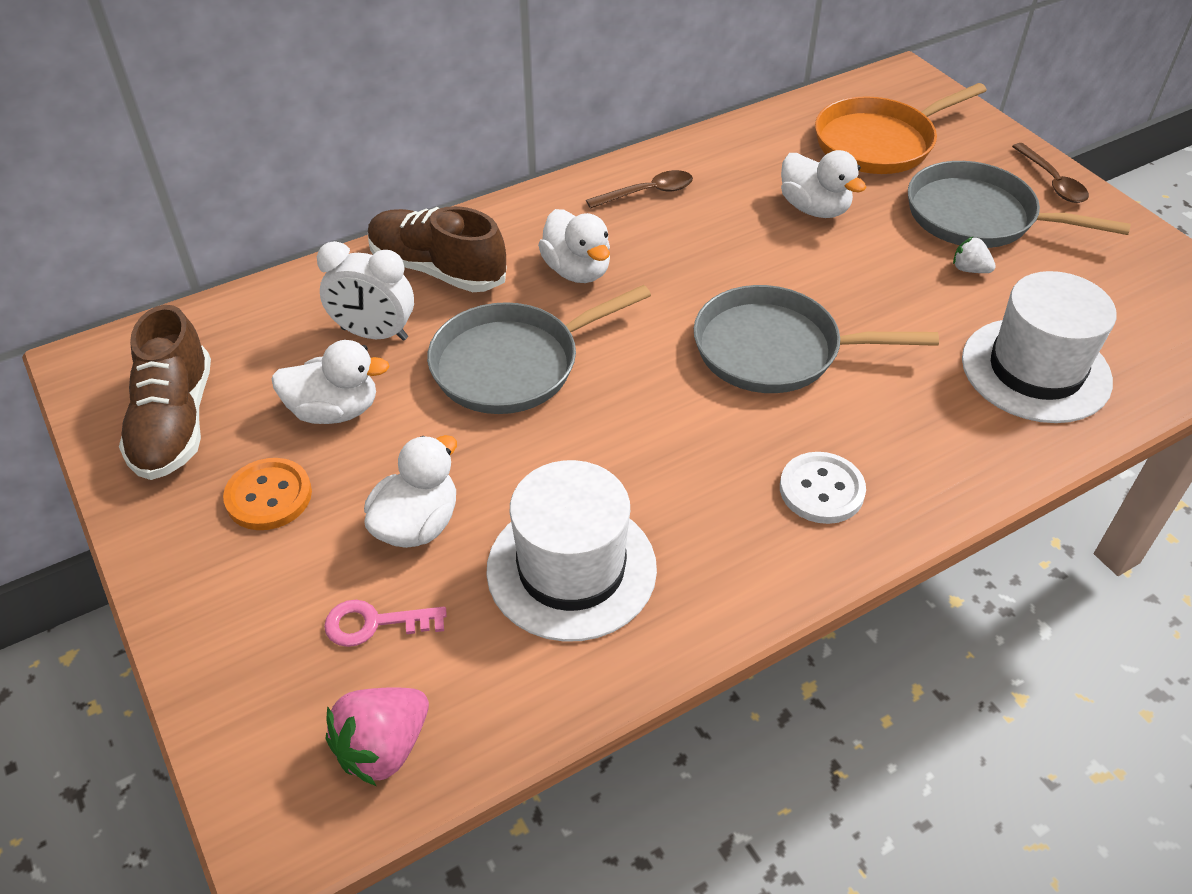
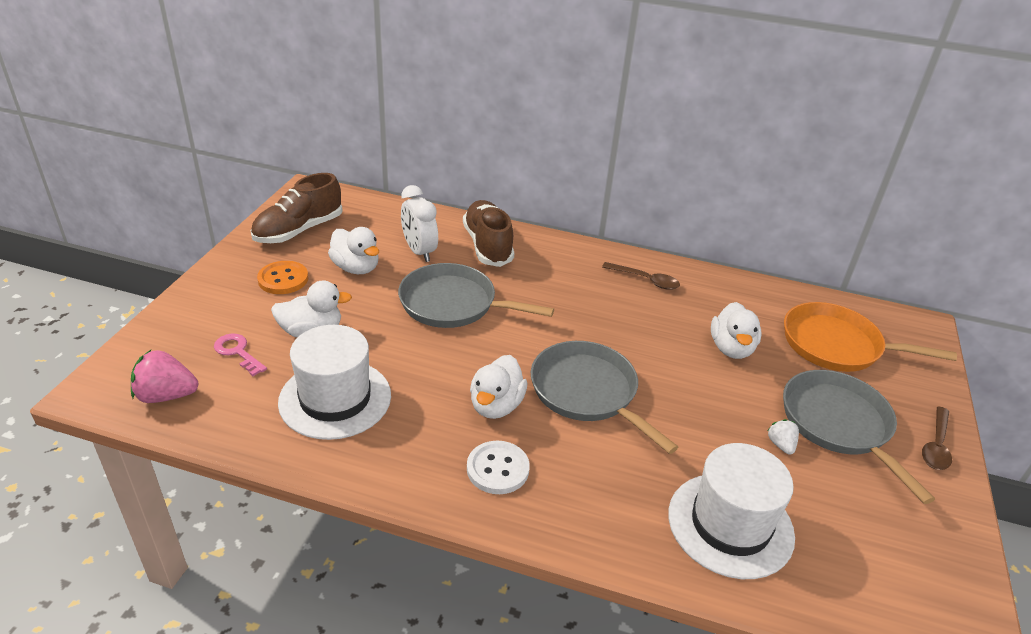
camera: 45 degrees right, 10 degrees down
(577, 270) = (549, 288): white duck -> white duck (496, 405)

